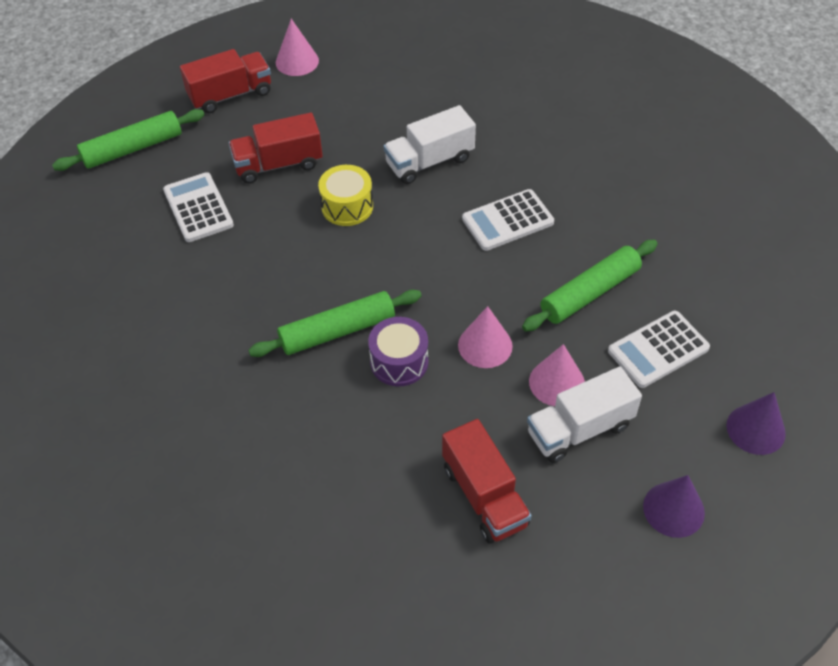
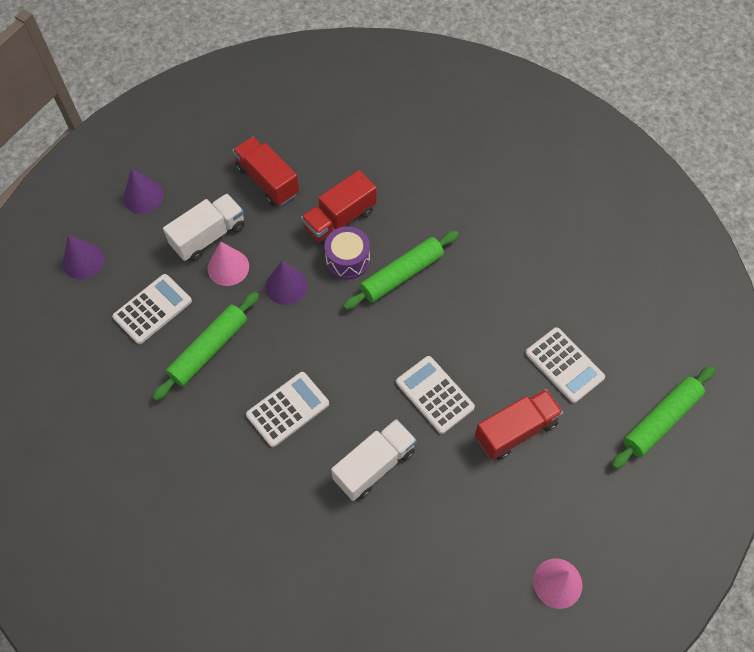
camera: 165 degrees right, 10 degrees up
(230, 95) = (604, 514): red truck -> red truck (340, 219)
(347, 206) = (434, 395): yellow drum -> white calculator
(485, 345) = (286, 286): pink cone -> purple cone

